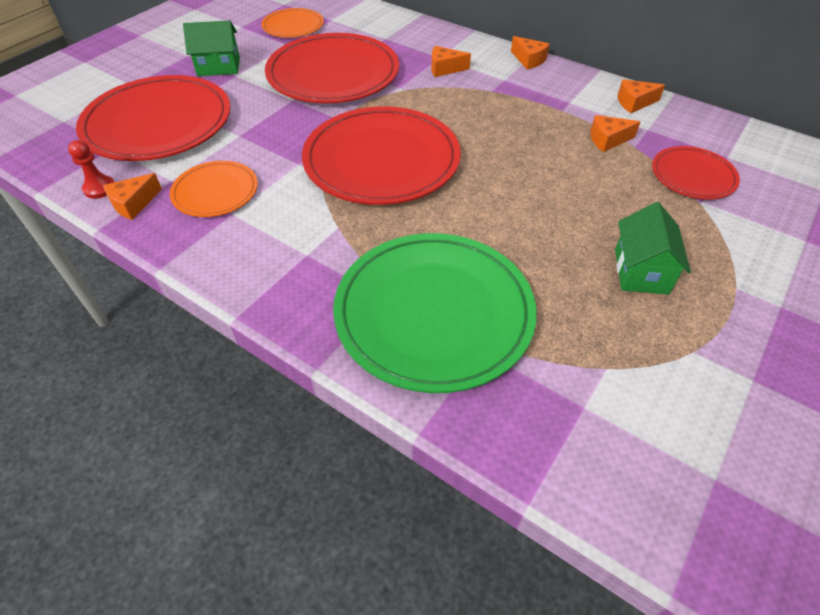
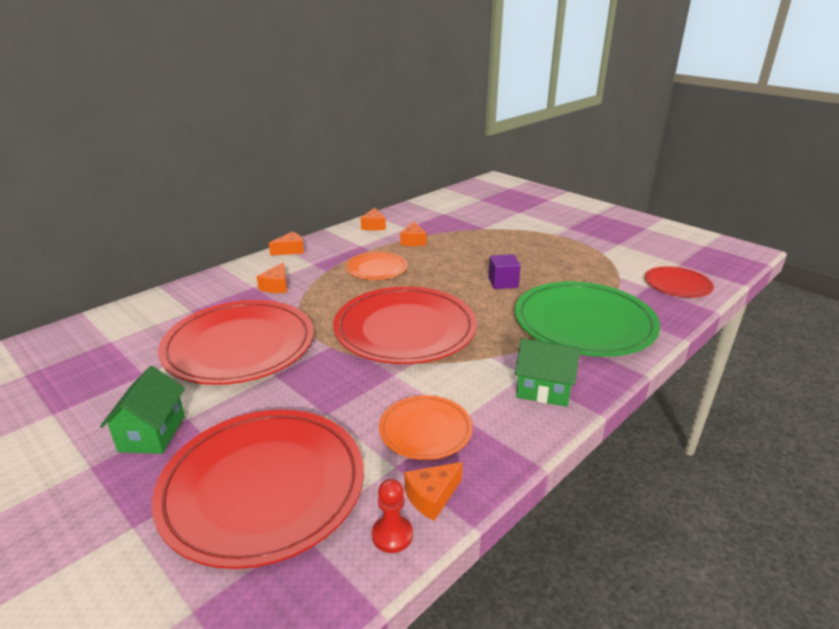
camera: 80 degrees left, 20 degrees down
(133, 204) = (432, 497): orange cheese -> orange cheese turned 90 degrees clockwise
(293, 26) = (99, 369): orange plate -> orange plate (376, 269)
(522, 229) = (503, 282): none -> purple cube
(641, 271) = (543, 254): green house -> green house (543, 390)
(693, 176) = (459, 225): red plate -> red plate (677, 285)

